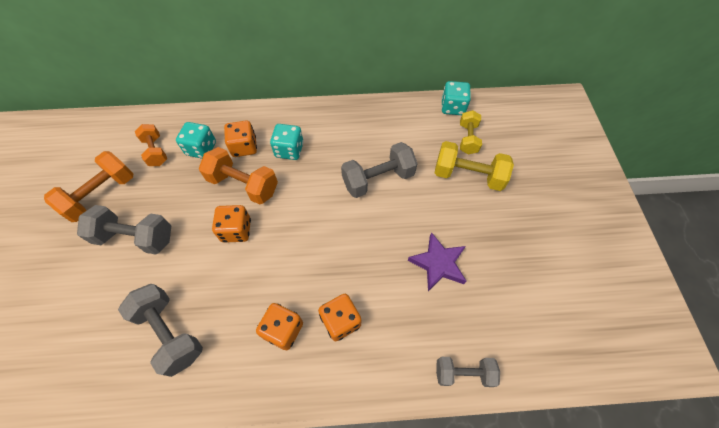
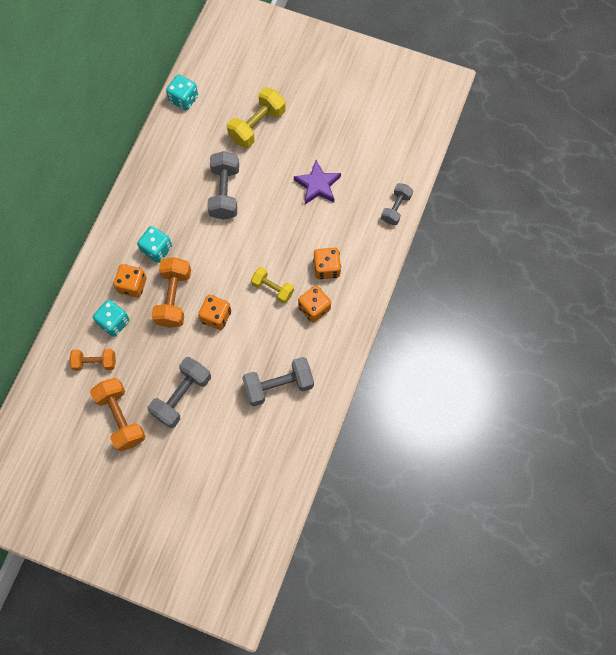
camera: 65 degrees left, 10 degrees up
(243, 185) = (174, 298): orange dumbbell -> orange dumbbell turned 45 degrees counterclockwise
(467, 139) = (222, 106): yellow dumbbell -> yellow dumbbell (272, 289)

